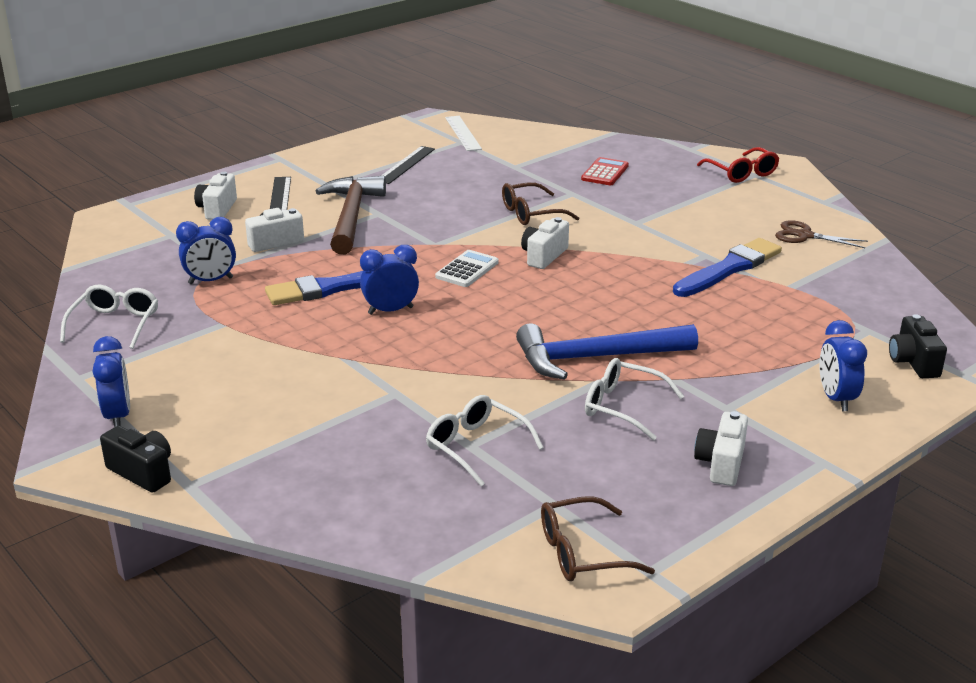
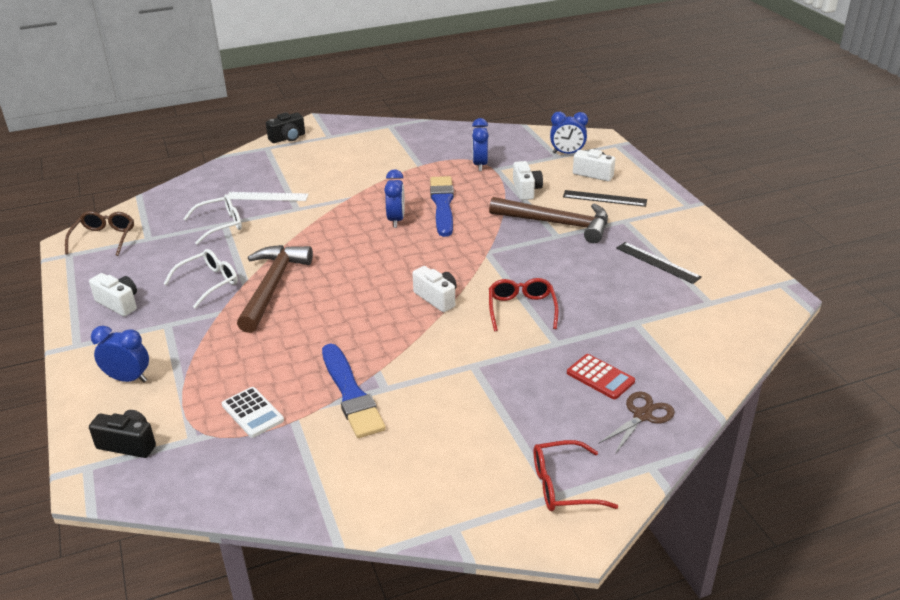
camera: 110 degrees right, 5 degrees up
(115, 324) = (442, 136): white glasses -> none
(118, 416) = (343, 134): blue clock -> blue clock (567, 153)
(463, 133) = (735, 308): white ruler -> white ruler (267, 196)
(467, 270) = (436, 259): white calculator -> white calculator (252, 413)
(531, 213) = (521, 309): brown glasses -> red glasses
(595, 358) = (272, 286): blue hammer -> brown hammer
(804, 235) = (383, 473): brown scissors -> brown scissors (642, 415)

